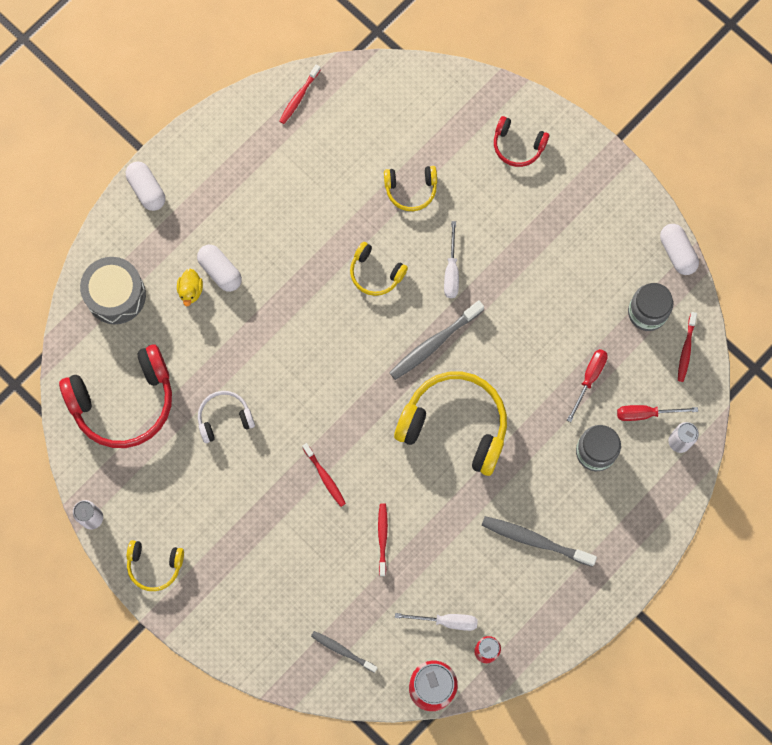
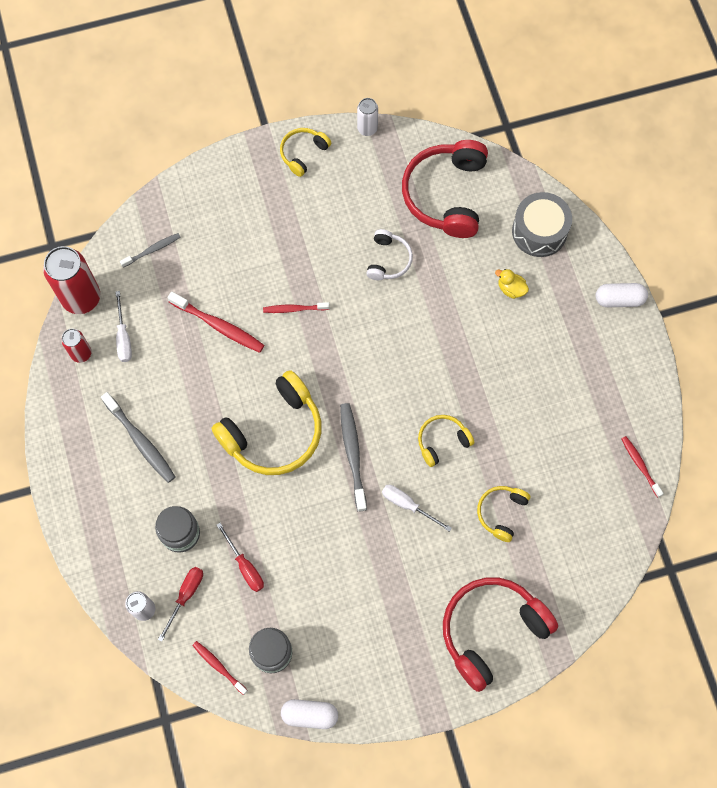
camera: 120 degrees right, 5 degrees down
(220, 271) = (515, 320): white capsule -> none
(382, 538) = (219, 326): red toothbrush -> red toothbrush, size x1.62
(446, 621) = (123, 337): white screwdriver -> white screwdriver turned 45 degrees counterclockwise
(518, 145) = (491, 630): red headphones -> red headphones, size x1.94
(535, 540) = (140, 441): grey toothbrush -> grey toothbrush turned 90 degrees clockwise

